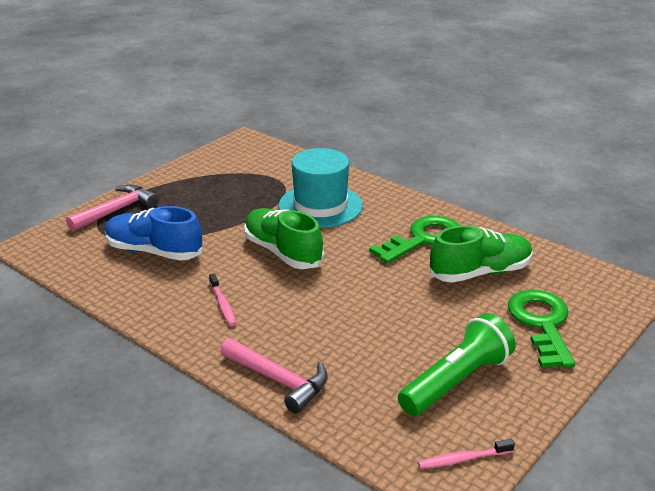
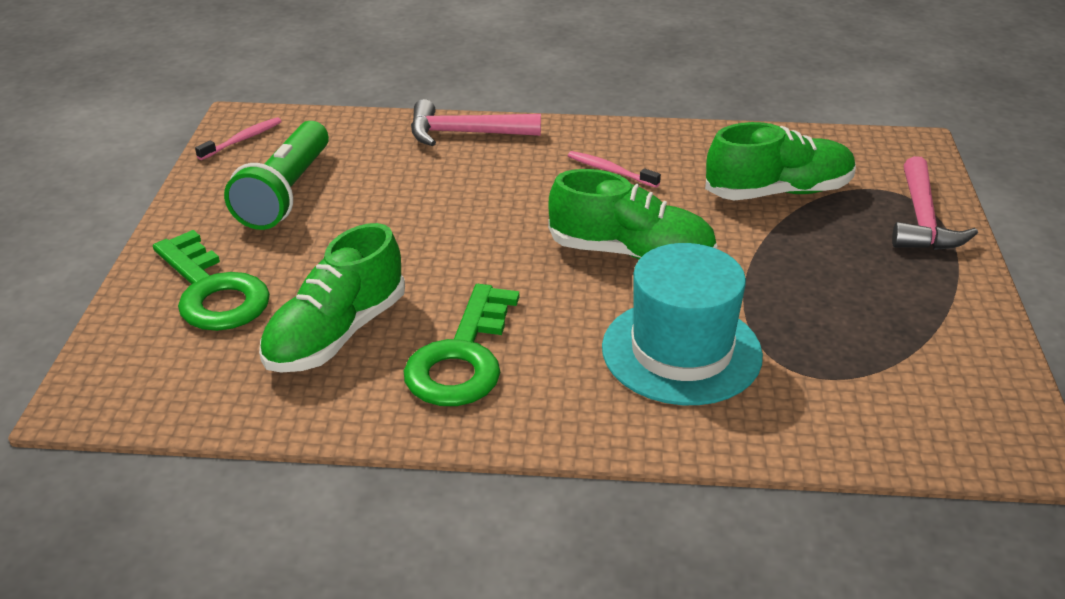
camera: 145 degrees right, 5 degrees up
(154, 251) = (778, 192): blue shoe -> green shoe

